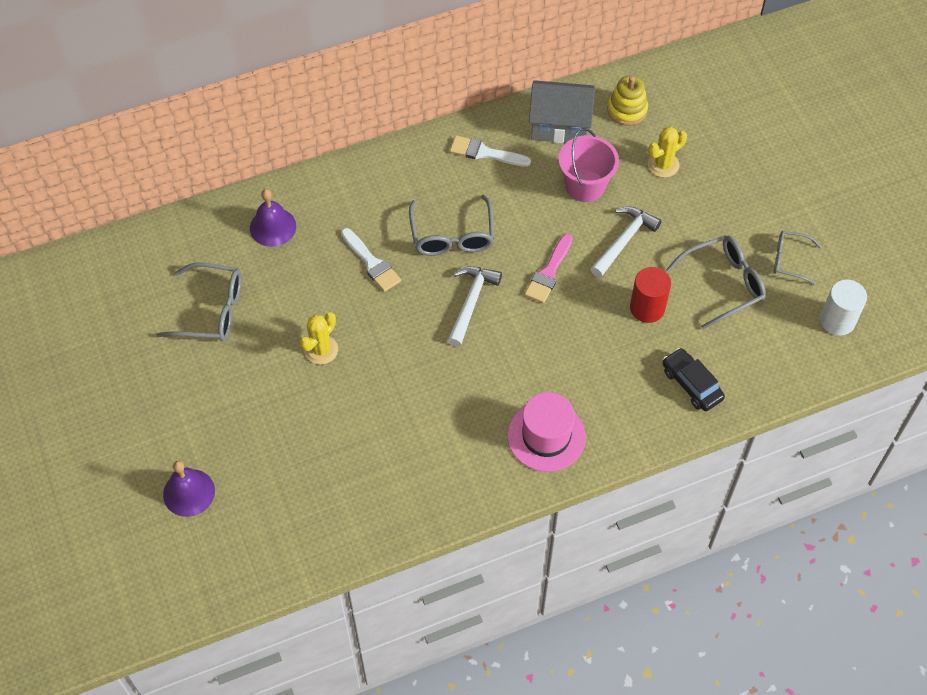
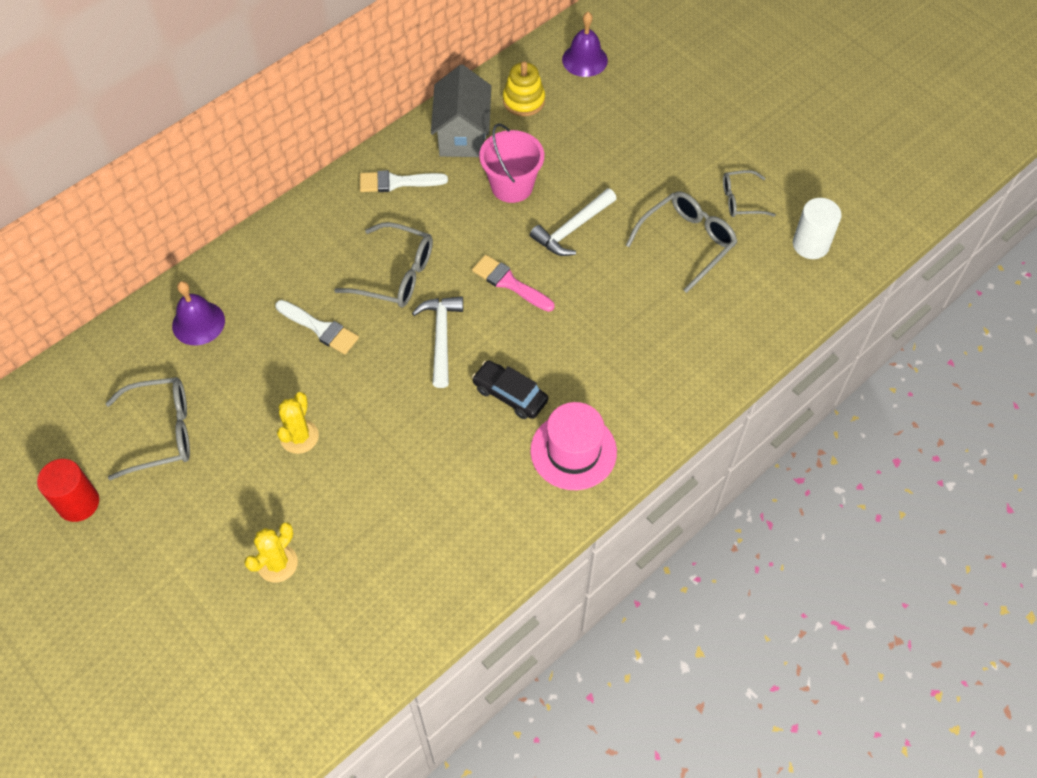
camera: 20 degrees left, 0 degrees up
(189, 492) = (207, 642): purple bell -> purple bell (584, 60)
(452, 235) = (395, 274): grey glasses -> grey glasses turned 45 degrees counterclockwise
(549, 272) = (509, 283): pink brush -> pink brush turned 120 degrees clockwise
(559, 126) = (463, 135): grey house -> grey house turned 75 degrees counterclockwise
(624, 241) = (572, 229): white hammer -> white hammer turned 150 degrees counterclockwise
(647, 308) = (622, 288): red cylinder -> red cylinder (78, 503)
(663, 165) = (581, 144): yellow cactus -> yellow cactus (277, 563)
(691, 384) = (697, 351): black car -> black car (510, 394)

